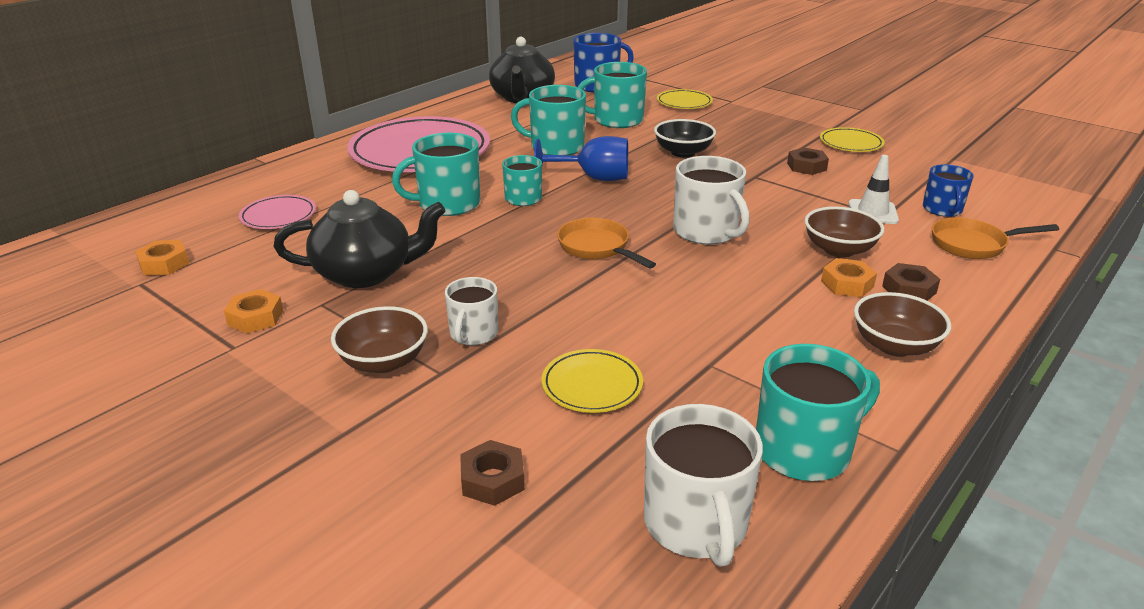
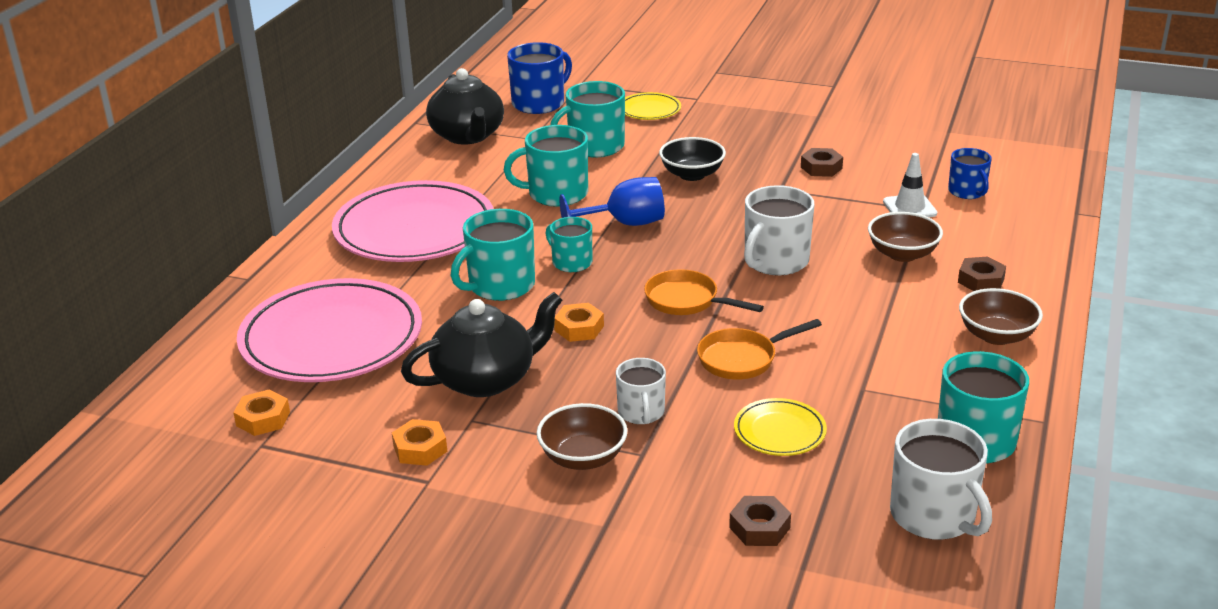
camera: 20 degrees left, 0 degrees up
(278, 216) = (332, 339): pink plate -> pink plate, size x2.20
(706, 232) = (775, 261): white mug -> white mug turned 90 degrees clockwise
(847, 284) = (928, 287): orange nut -> orange nut (579, 328)
(851, 143) = (846, 131): yellow plate -> none
(973, 244) = (1010, 223): orange pan -> orange pan (742, 359)

